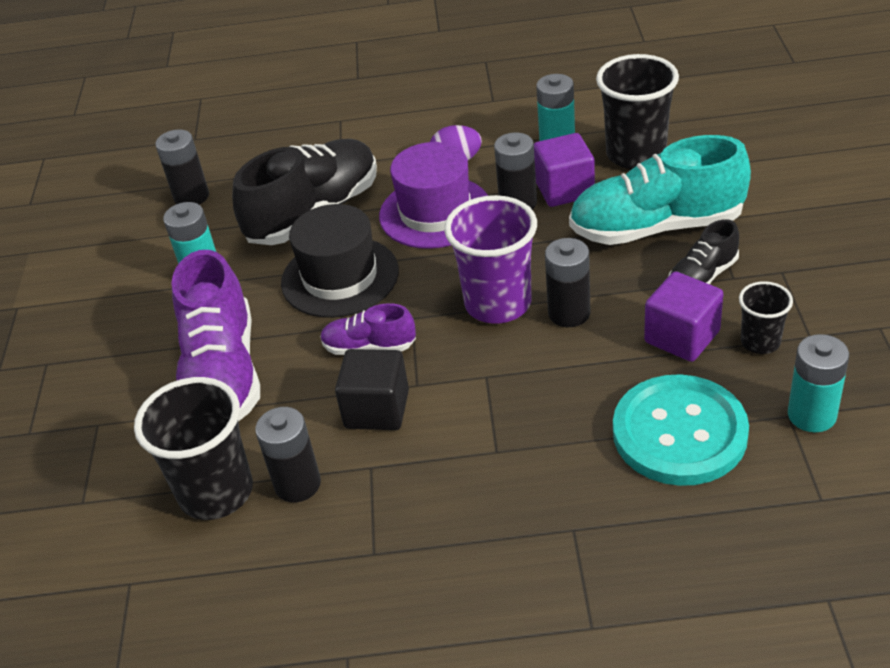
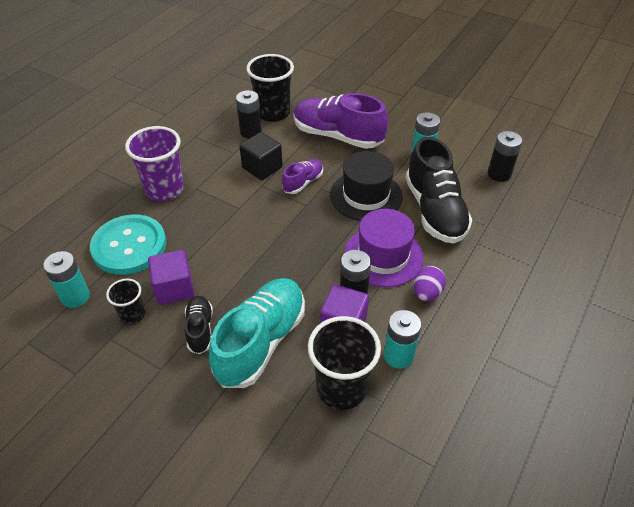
camera: 120 degrees right, 5 degrees up
(498, 304) = (279, 238): purple cup -> purple cup (164, 189)
(569, 313) = (241, 259): black battery -> none

